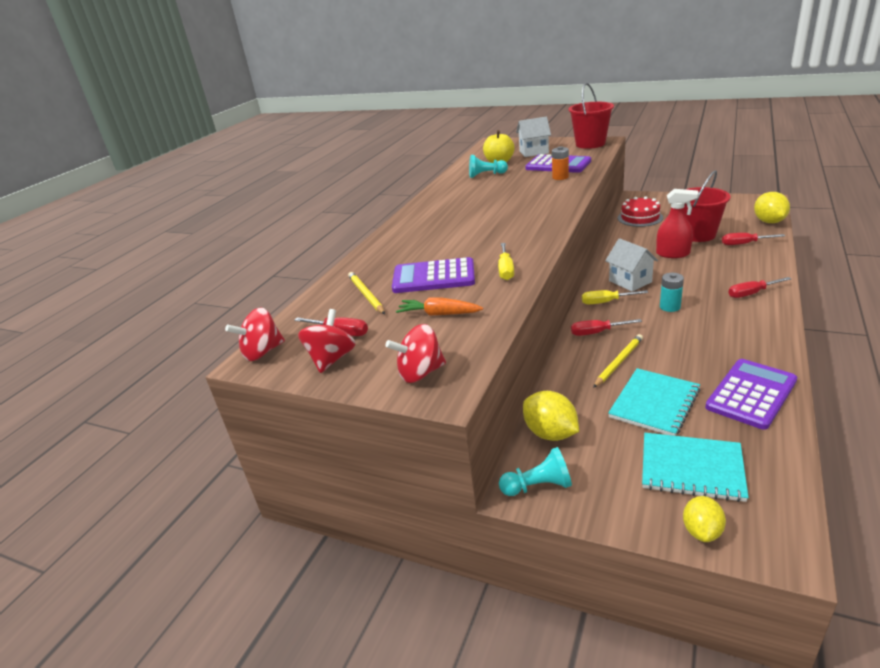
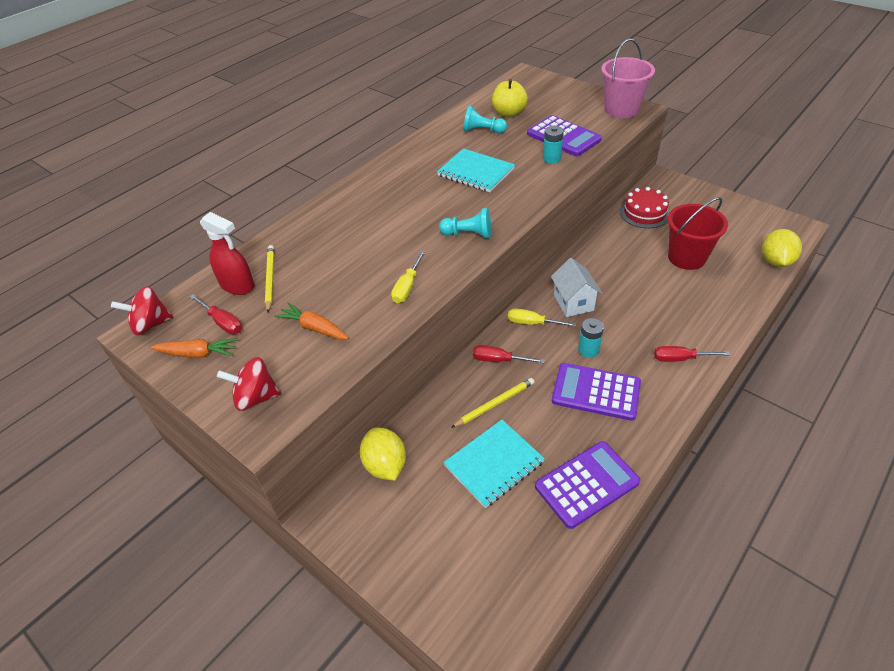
camera: 15 degrees right, 15 degrees up
(331, 359) = (198, 354): red spinning top -> orange carrot
(434, 277) = (340, 274): purple calculator -> purple calculator (596, 392)
(534, 152) = (554, 106): white house -> none
(538, 486) = (342, 517): turquoise pawn -> turquoise pawn (468, 234)
(560, 177) = (551, 158): orange battery -> turquoise battery
(590, 144) = (621, 109): red bucket -> pink bucket
(673, 254) = (641, 277): red spray bottle -> red spray bottle (237, 285)
(691, 468) = (477, 546): turquoise notebook -> turquoise notebook (476, 172)
(701, 531) = (441, 612): yellow lemon -> none
(744, 244) = (725, 286): red screwdriver -> none

